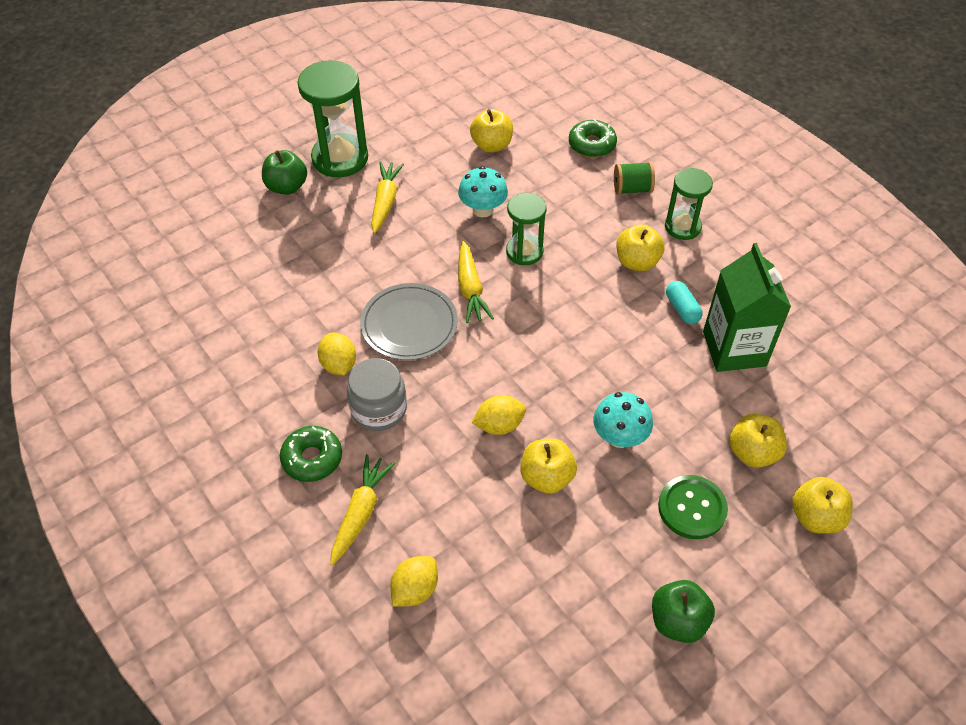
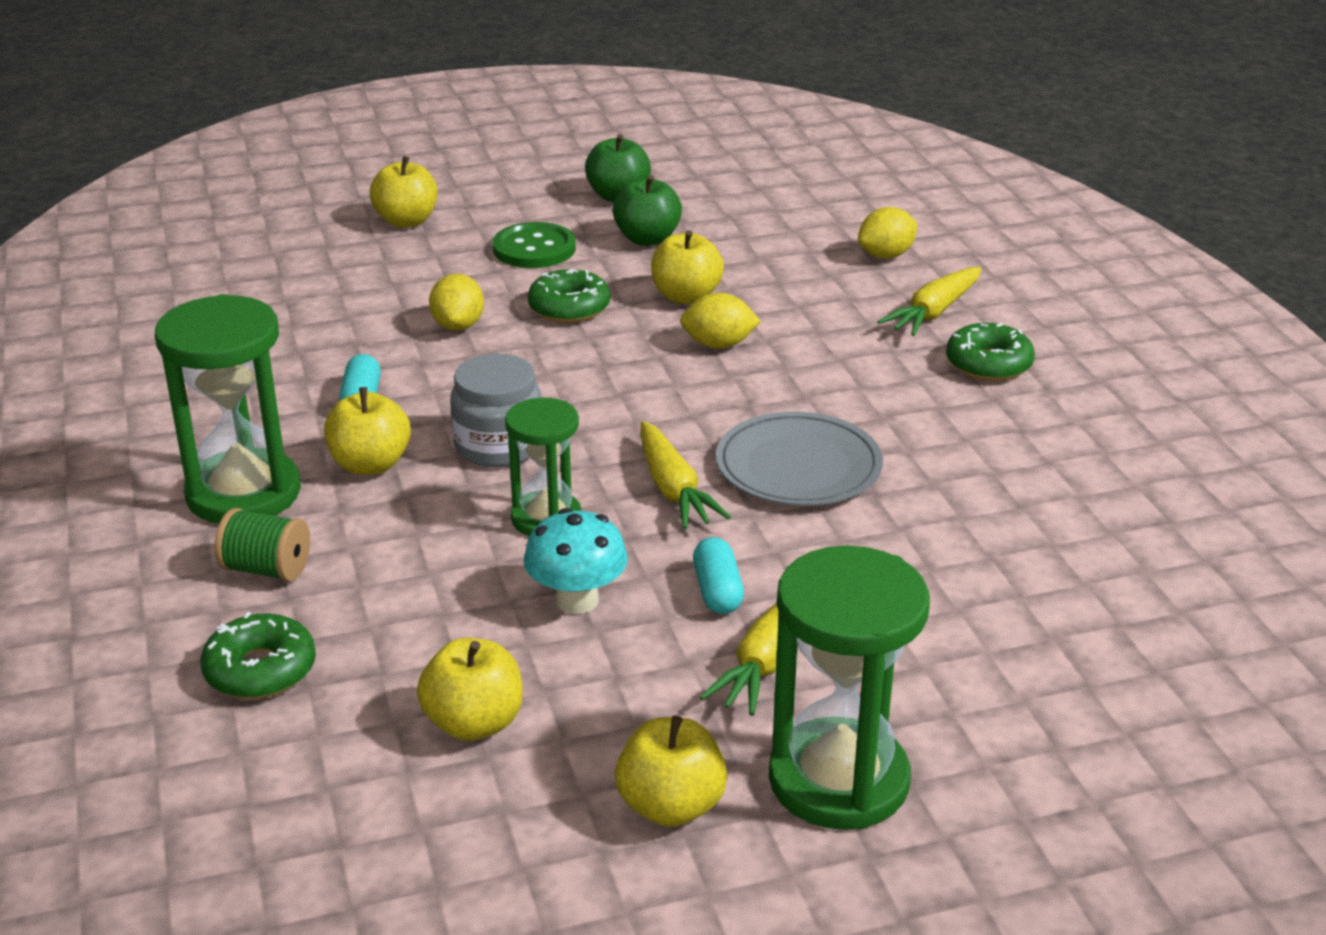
camera: 160 degrees left, 20 degrees down
(287, 187) = (978, 743): green apple -> green apple (647, 239)
(339, 365) = (929, 444): yellow lemon -> yellow lemon (458, 326)
(379, 409) = (881, 389): grey jar -> grey jar (498, 446)
(421, 231) = (717, 591): none -> turquoise capsule
(470, 289) = (673, 489): yellow carrot -> yellow carrot turned 150 degrees clockwise
(619, 437) = (569, 308): turquoise mushroom -> green donut
(682, 227) = (243, 493): green hourglass -> green hourglass, size x1.64
(734, 348) = (337, 348): green carton -> none
(752, 453) = (420, 269): yellow apple -> yellow apple (671, 806)

